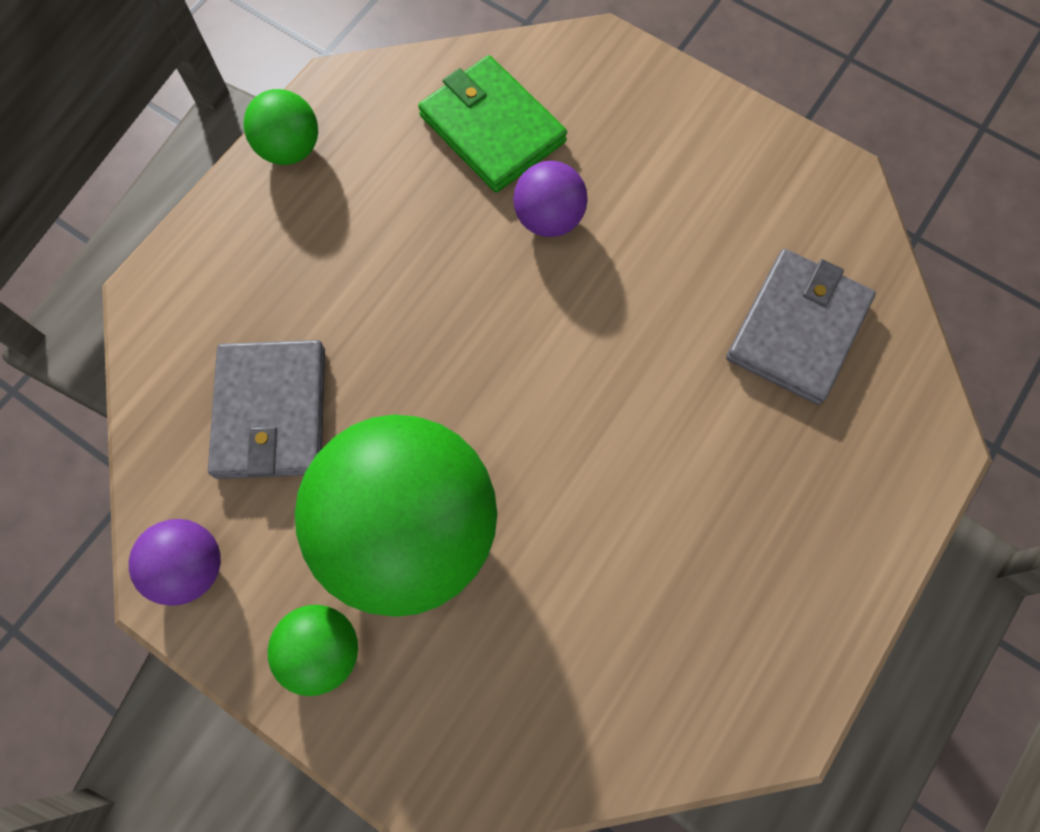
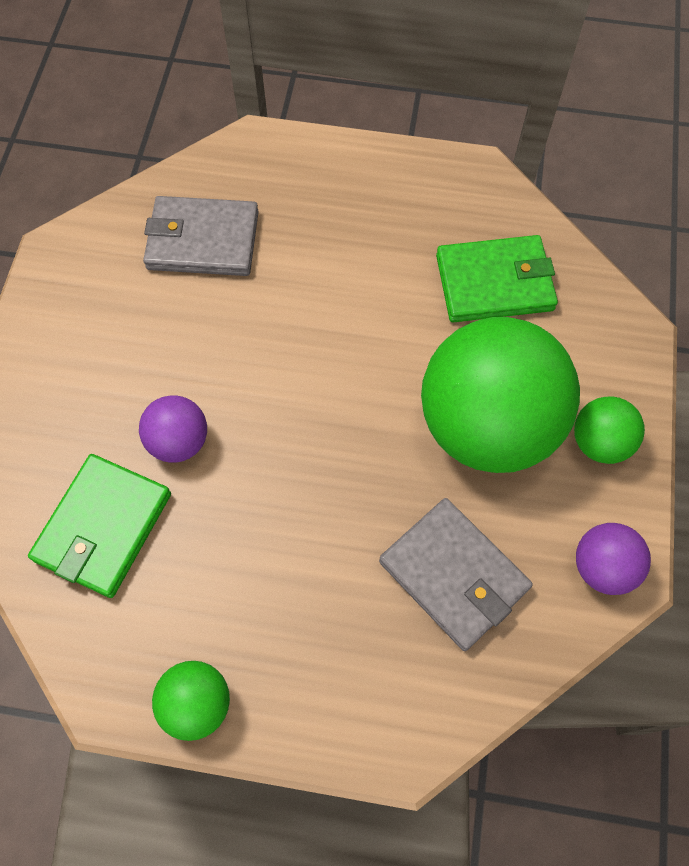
camera: 115 degrees left, 5 degrees down
(271, 412) = (454, 575): grey wallet -> grey wallet turned 75 degrees clockwise
(593, 646) = (494, 282): none -> green wallet

